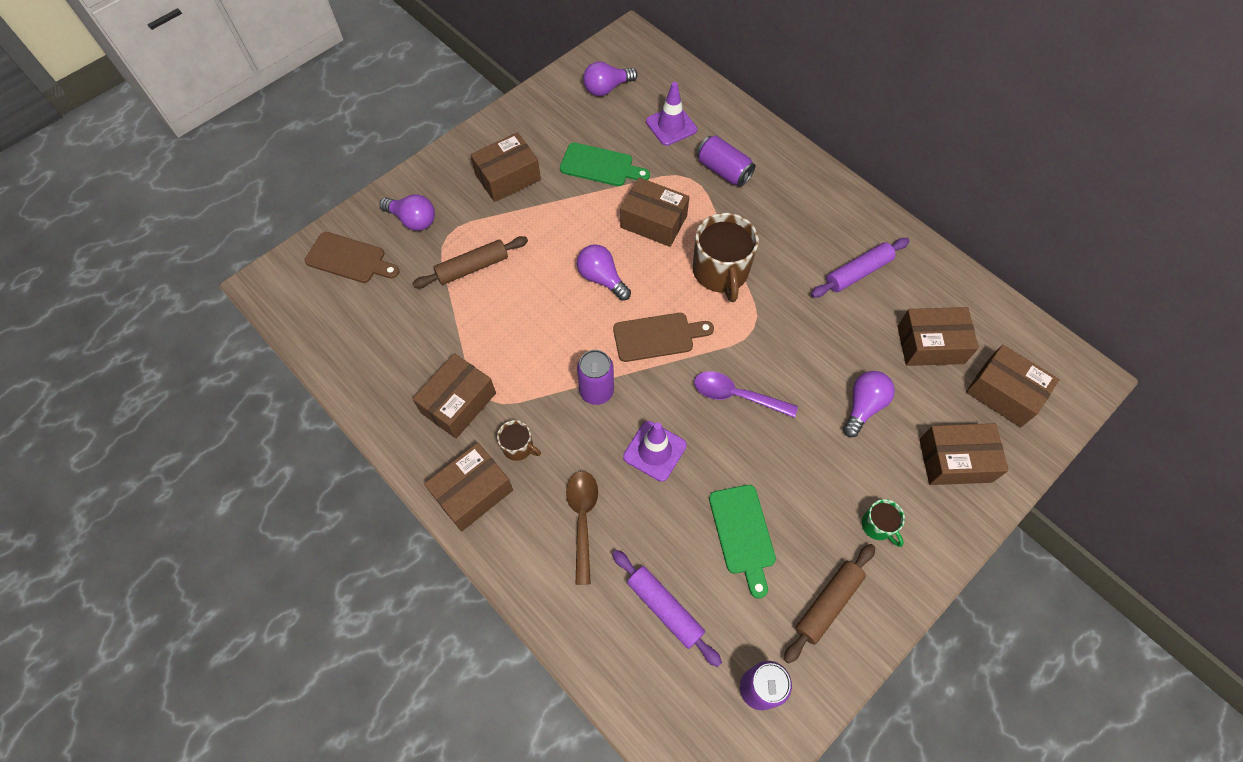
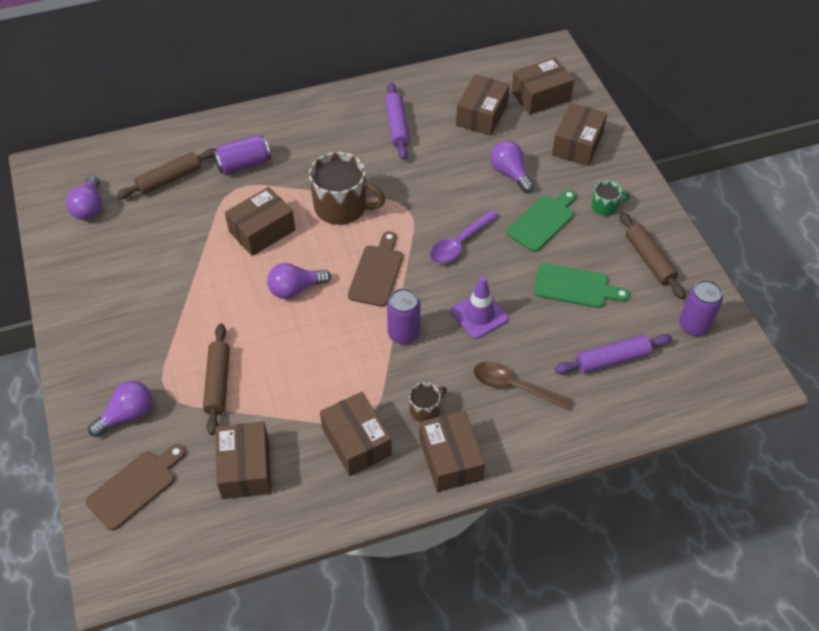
camera: 65 degrees left, 10 degrees down
(508, 177) = (134, 319): brown box -> brown box (245, 468)
(600, 166) = (174, 245): green cutting board -> green cutting board (542, 221)
(671, 126) = (169, 179): purple traffic cone -> brown rolling pin

